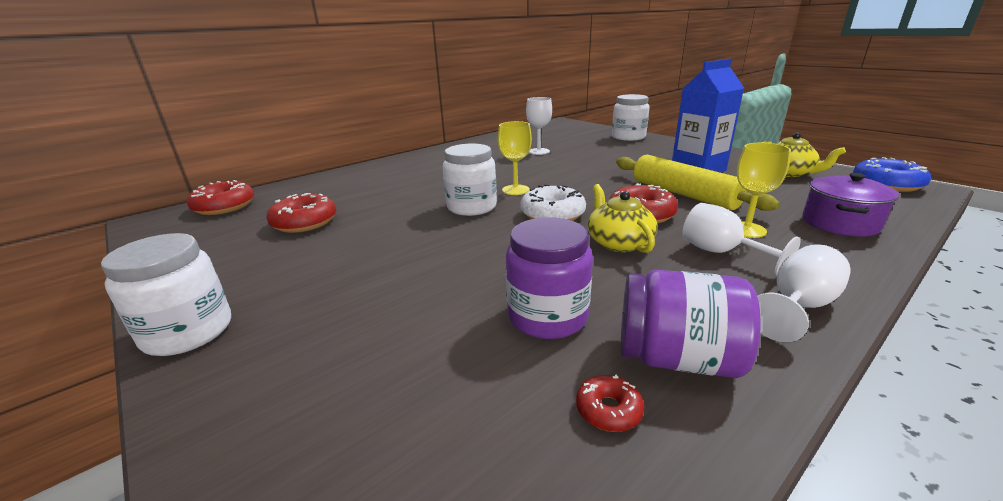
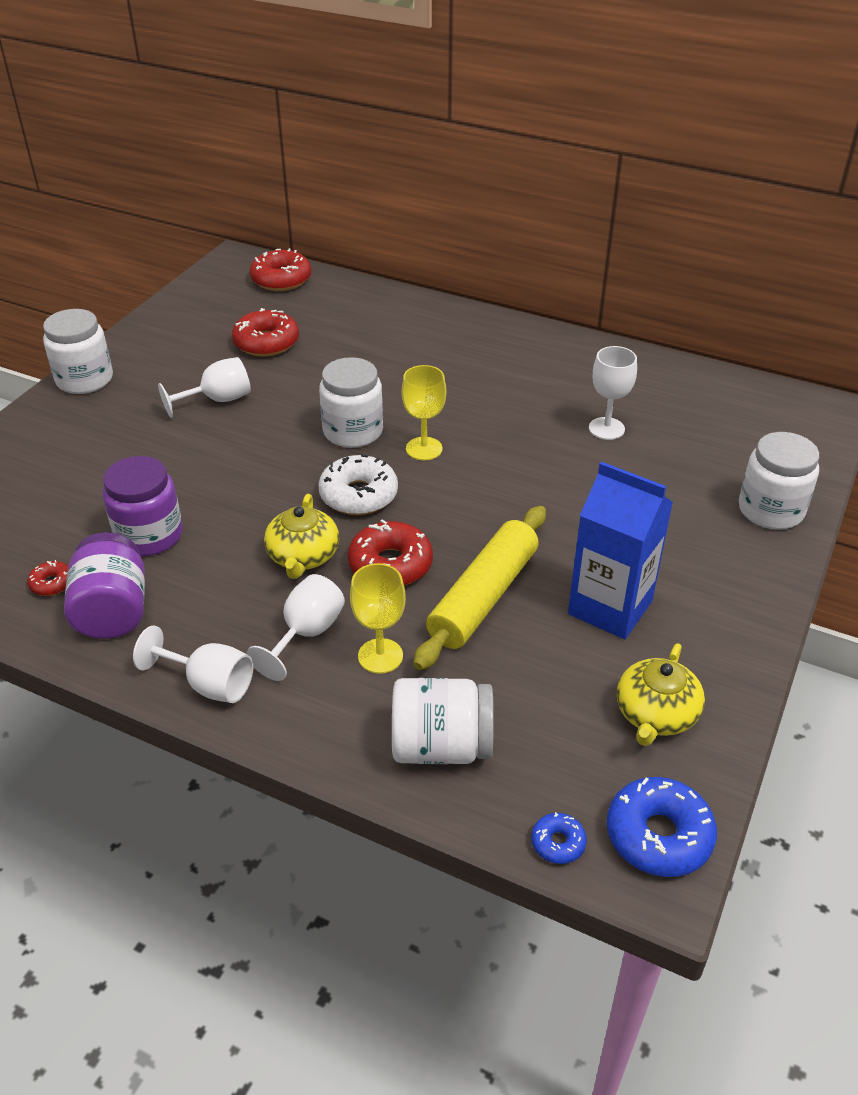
camera: 65 degrees right, 15 degrees up
(358, 253) = (218, 400): none -> white goblet
(618, 242) = (303, 556): yellow teapot -> yellow teapot turned 135 degrees clockwise
(839, 223) = (441, 746): purple pot -> white jar
(912, 205) = (558, 843): none -> blue donut

